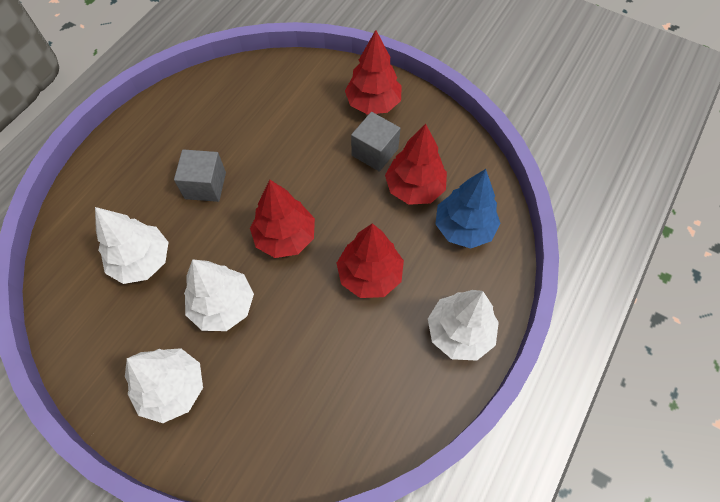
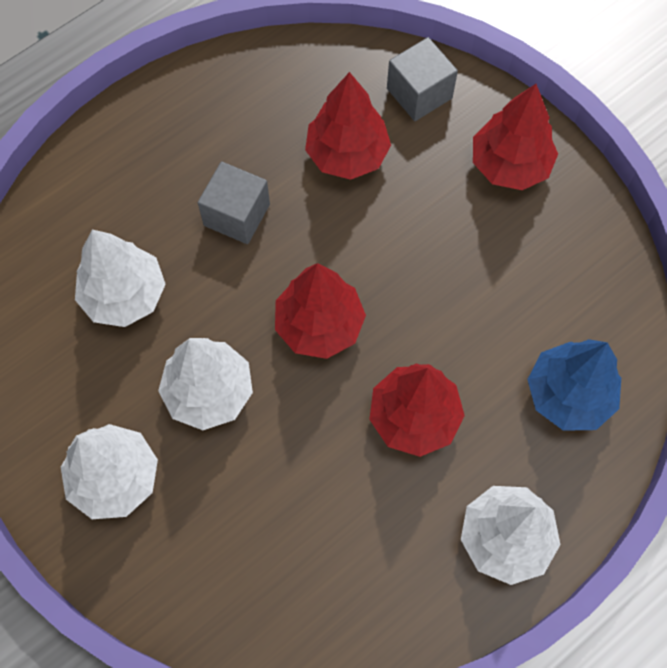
camera: 20 degrees right, 5 degrees up
(375, 152) = (485, 241): grey cube -> grey cube (419, 93)
(414, 188) = (521, 313): red tree -> red tree (347, 154)

